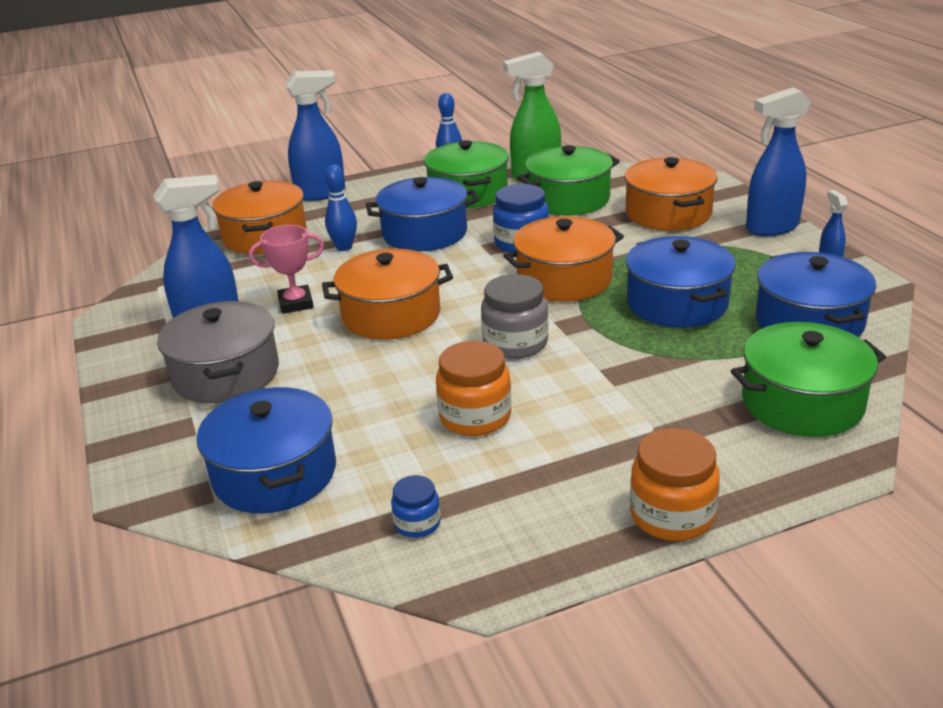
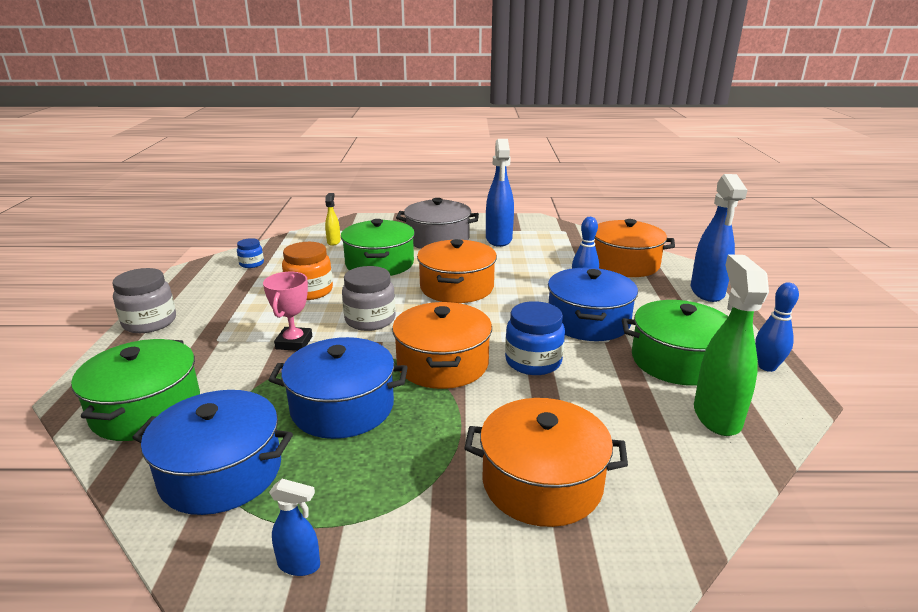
camera: 110 degrees right, 5 degrees down
(274, 473) = (334, 242): blue pot -> yellow spray bottle
(296, 303) = (504, 262): pink trophy -> pink trophy (294, 343)
(568, 199) = (628, 419): green pot -> green pot (379, 264)
(672, 515) = (149, 322): orange jar -> grey jar
(771, 228) = (433, 563): blue spray bottle -> none

